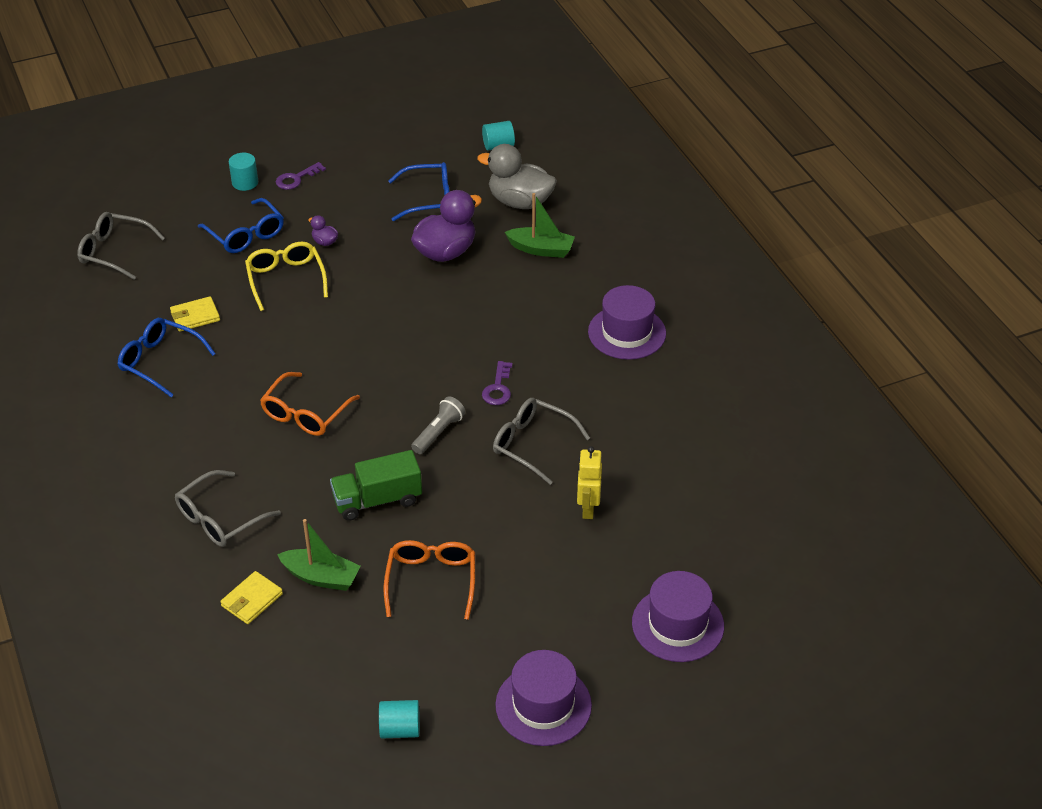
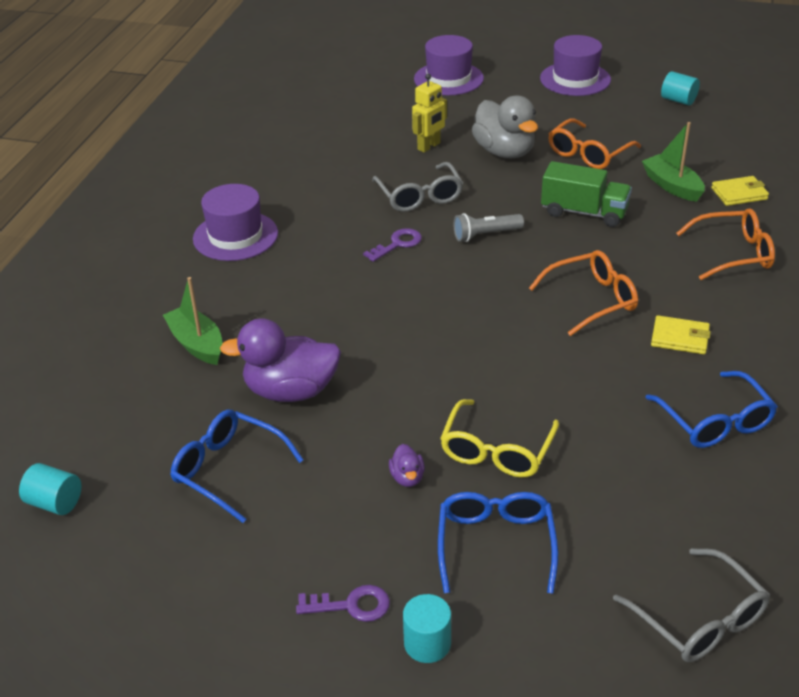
camera: 140 degrees left, 5 degrees down
(195, 316) = (640, 457): yellow wallet -> yellow wallet (680, 338)
(220, 518) = (733, 253): grey glasses -> orange glasses
(520, 202) = (141, 409): grey duck -> grey duck (504, 152)

